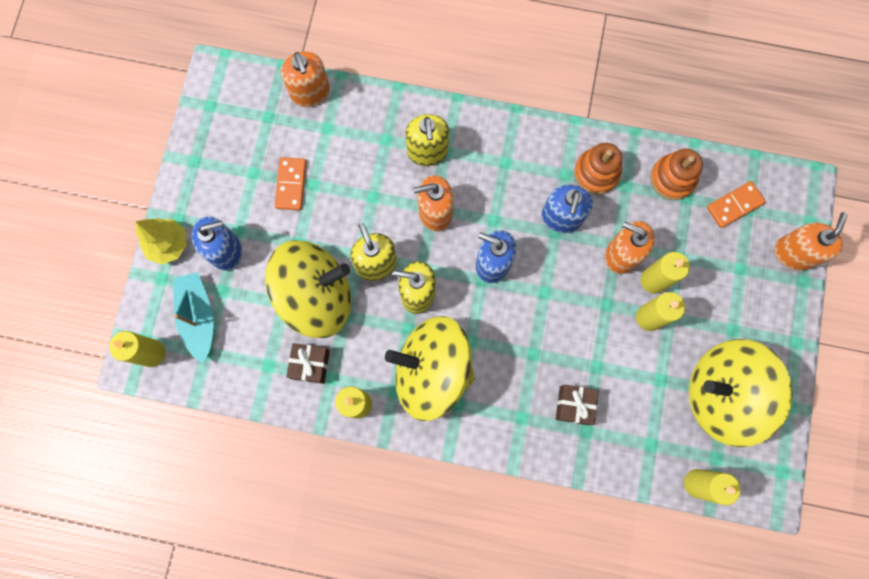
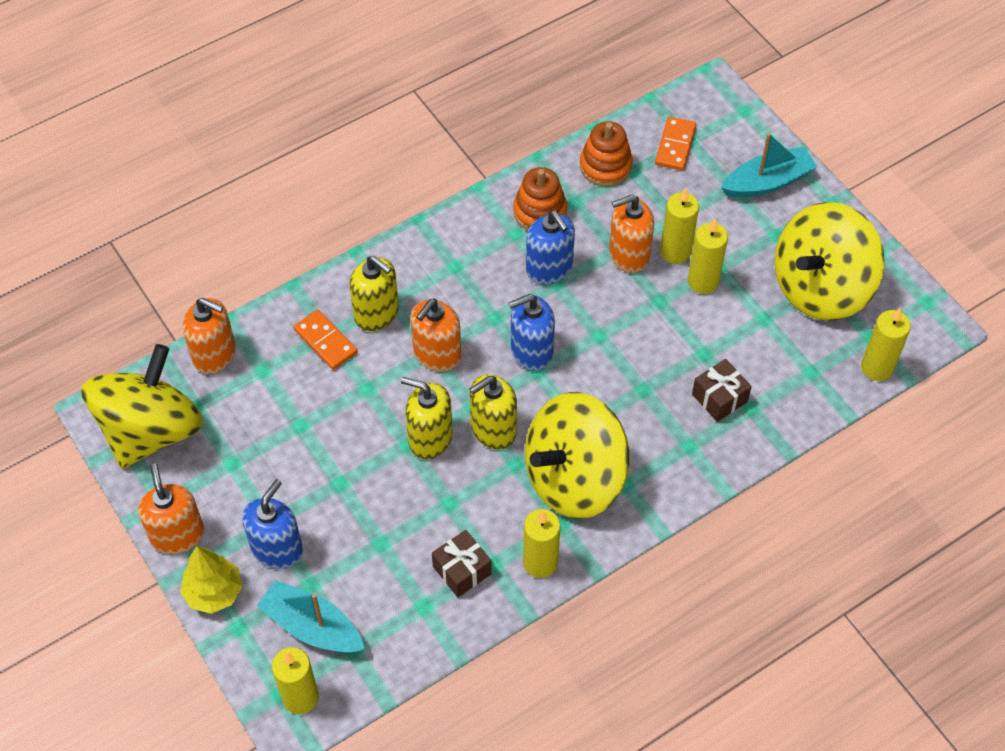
camera: 45 degrees left, 20 degrees down
(291, 184) = (279, 442): orange domino -> orange domino (325, 341)
(316, 296) = (404, 511): yellow spinning top -> yellow spinning top (151, 430)
(768, 287) = (767, 182): none -> turquoise boat
(793, 253) = (758, 143): orange soap dispenser -> orange soap dispenser (177, 534)

